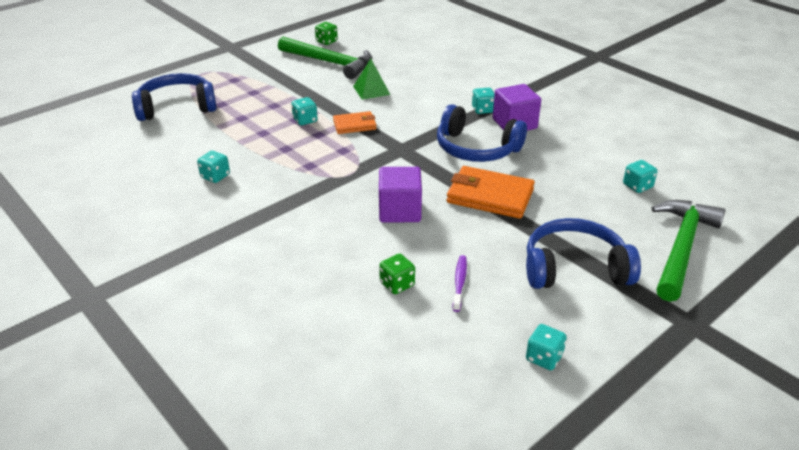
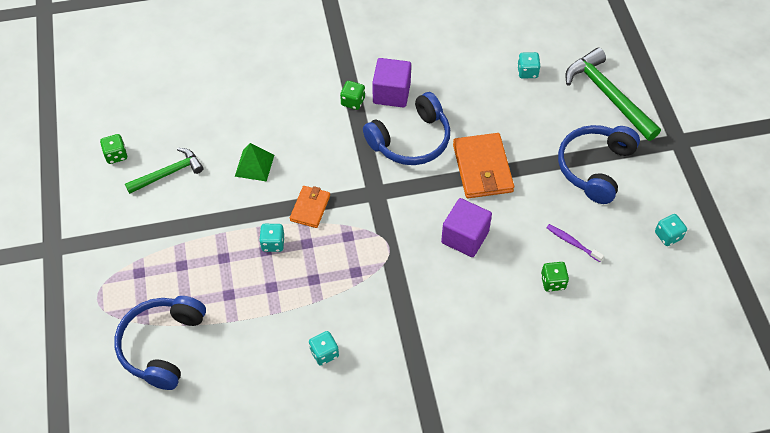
camera: 60 degrees left, 20 degrees up
(330, 62) = (168, 173): green hammer -> green hammer, size x0.63
(483, 110) = (353, 101): turquoise dice -> green dice
(490, 196) = (482, 168): orange wallet -> orange wallet turned 60 degrees counterclockwise

